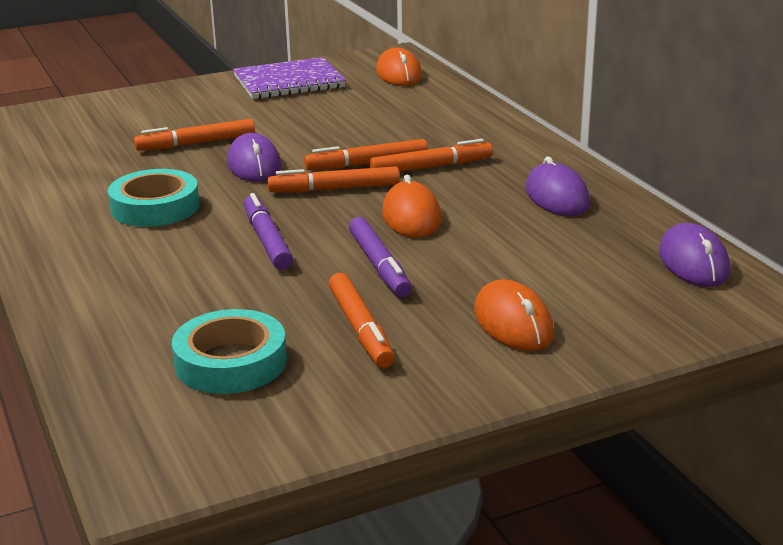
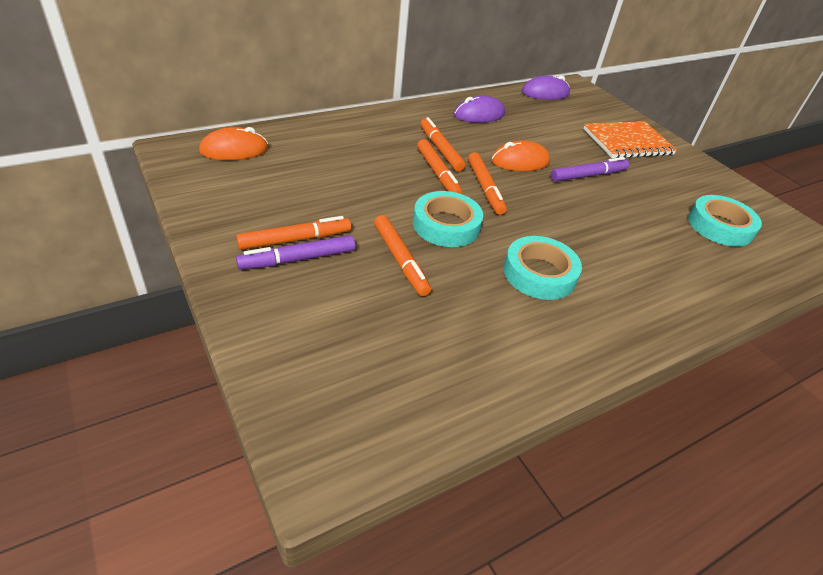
camera: 100 degrees left, 15 degrees up
(254, 165) = (446, 225): purple mouse -> turquoise tape
(267, 240) = (573, 216): purple marker -> purple marker (298, 259)
(289, 82) = (236, 208): purple notebook -> none
(360, 329) = (660, 184): orange marker -> orange marker (295, 239)
(513, 323) = (627, 142): orange mouse -> orange notebook

